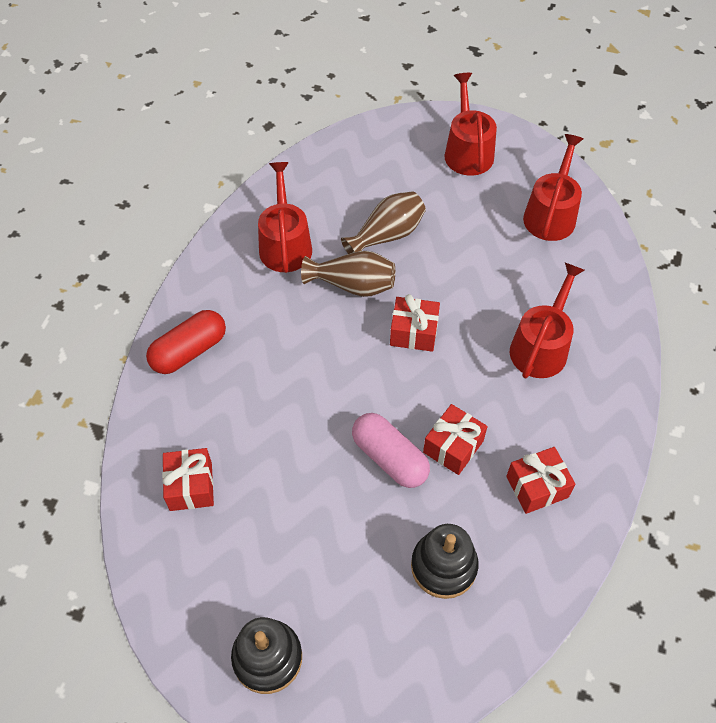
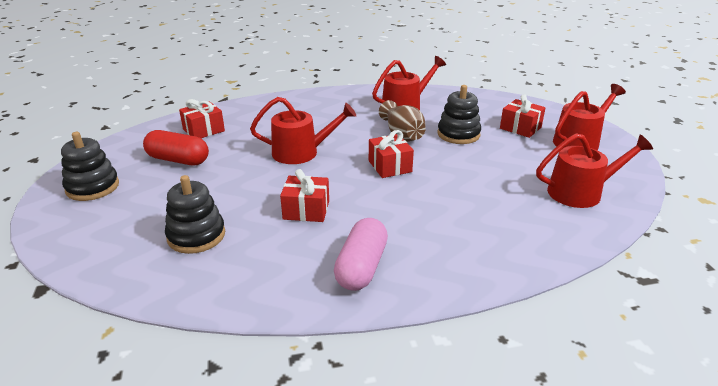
camera: 60 degrees right, 25 degrees down
(189, 351) = (296, 104): red capsule -> red capsule (178, 160)
(387, 235) = (458, 134): brown vase -> black stacking toy
(390, 458) = (274, 187): pink capsule -> pink capsule (361, 267)
(537, 487) = (301, 261): red gift -> red gift (520, 128)
(541, 346) = (442, 224): red watering can -> red watering can (301, 152)

